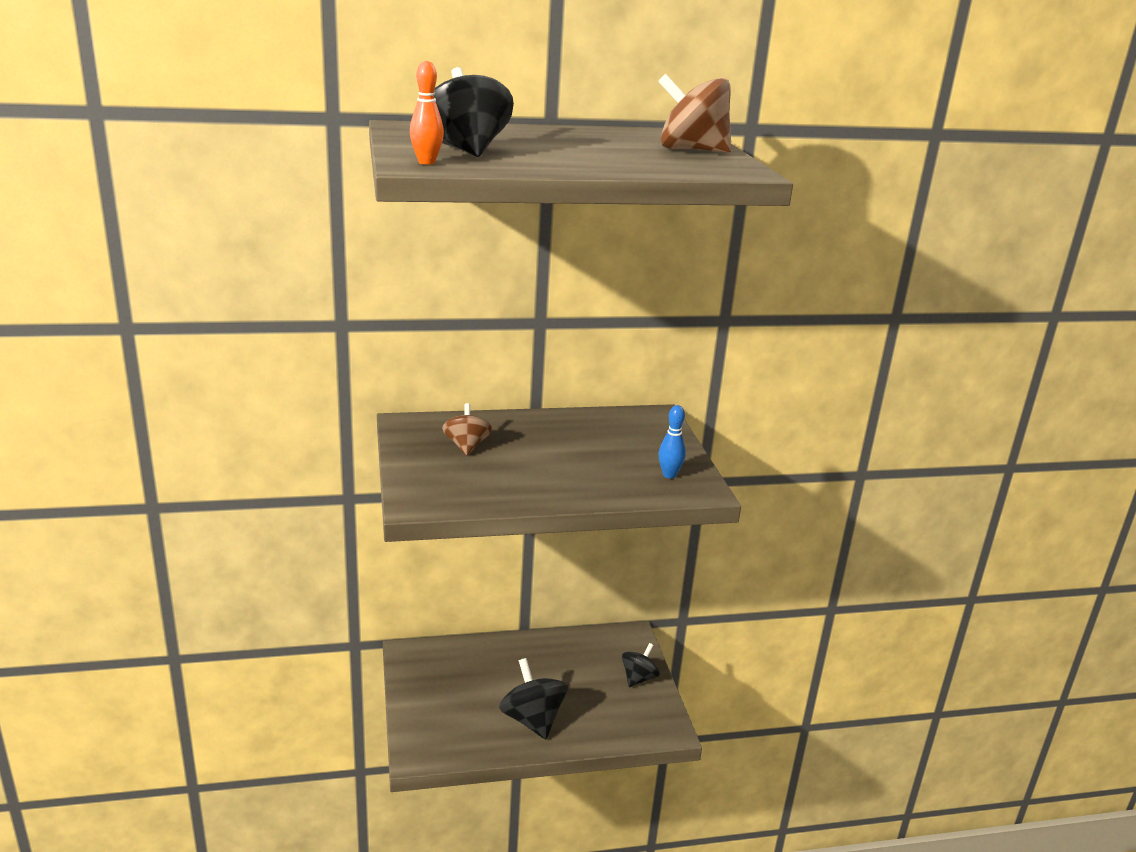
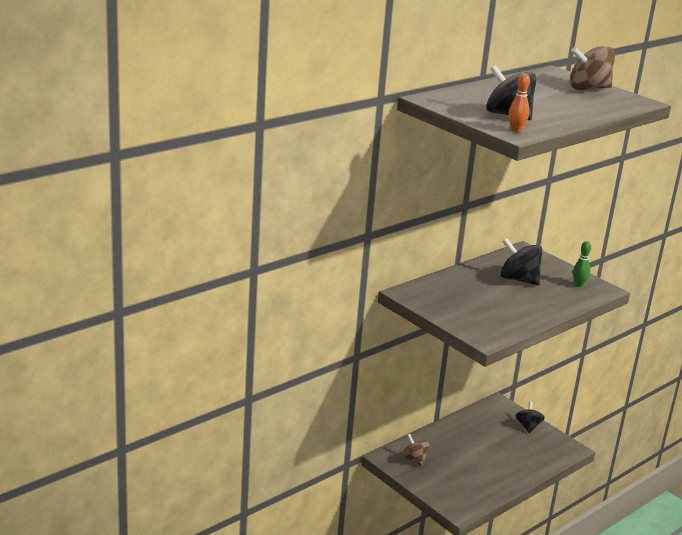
camera: 30 degrees left, 0 degrees up
(466, 446) = (459, 298): brown spinning top -> brown spinning top (414, 460)
(532, 720) = (498, 469): black spinning top -> black spinning top (518, 279)
(669, 475) = (578, 285): blue bowling pin -> green bowling pin

